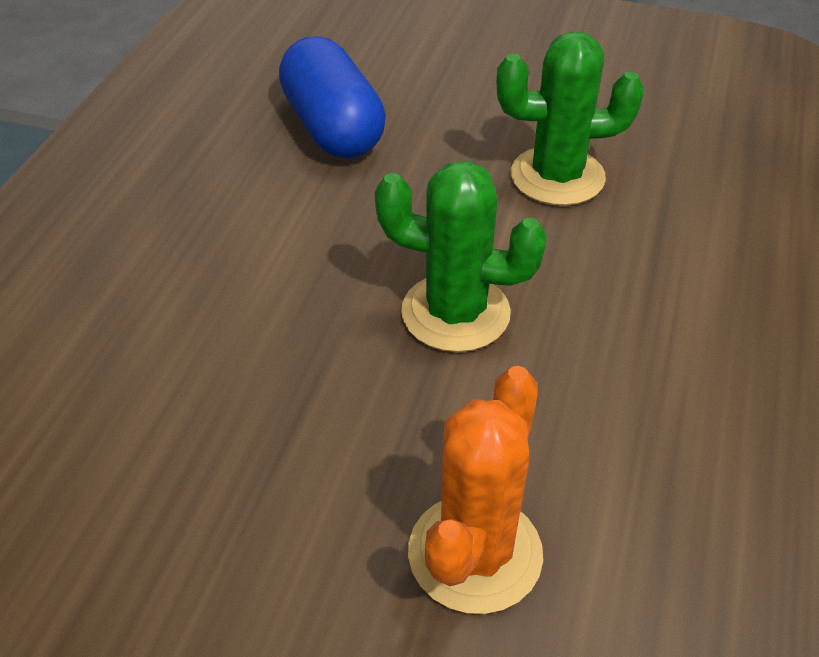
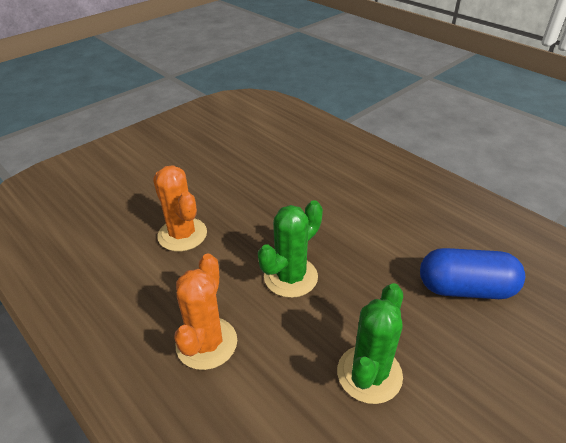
camera: 120 degrees right, 5 degrees down
(675, 355) = (206, 343): none -> orange cactus

